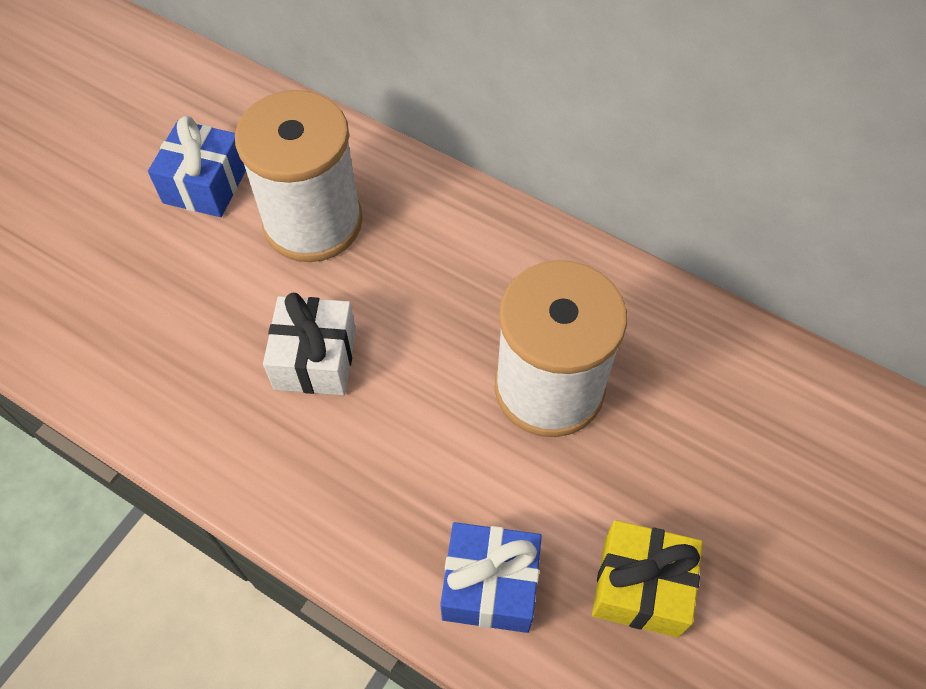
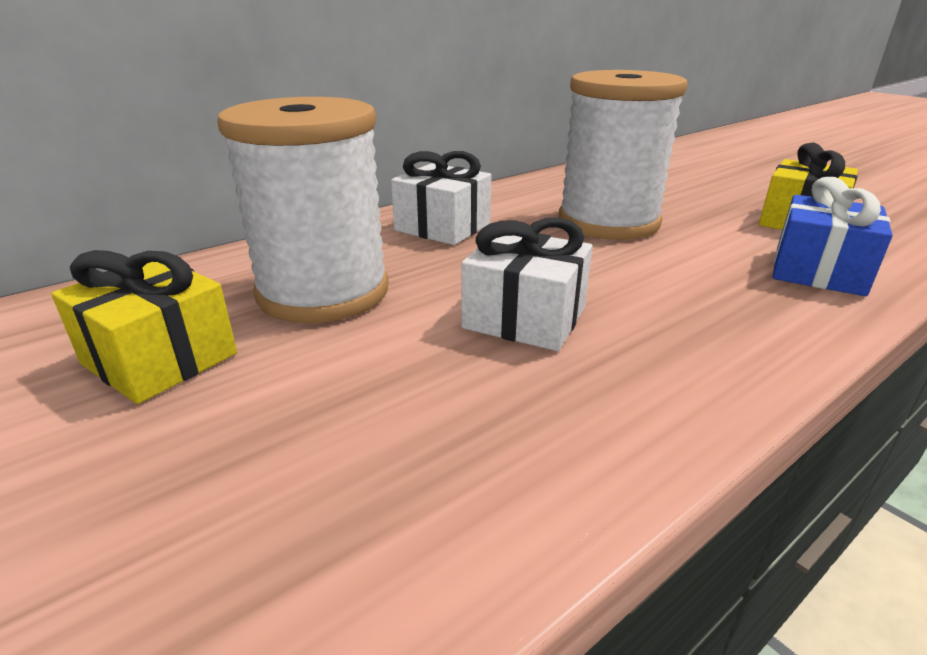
camera: 70 degrees left, 30 degrees down
(205, 184) = (160, 358): blue gift -> yellow gift
(471, 251) = (442, 227): none -> white gift

